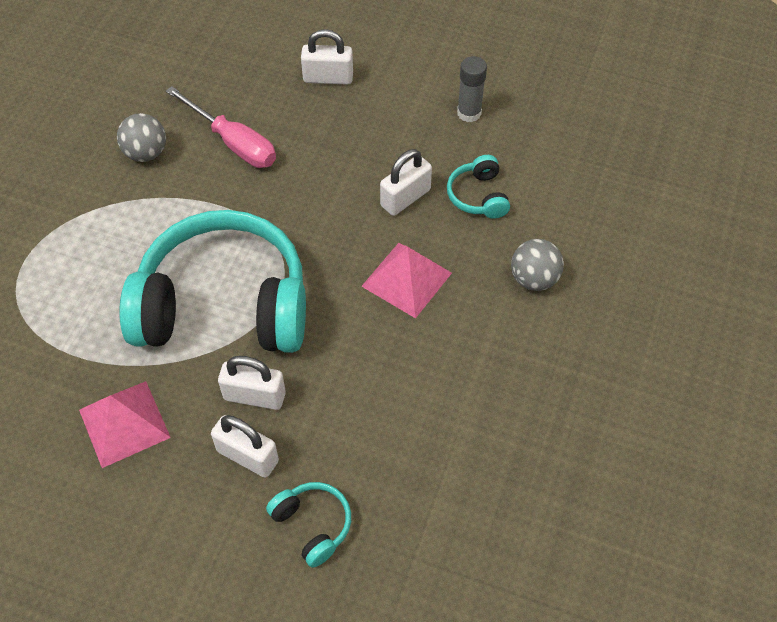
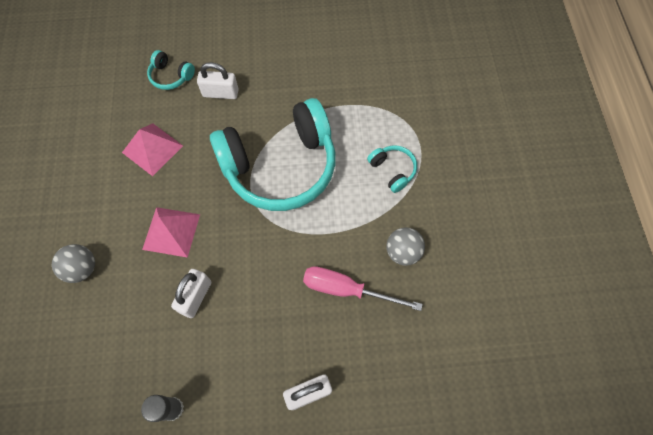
camera: 155 degrees right, 10 degrees up
(124, 423) = (295, 83): pink pyramid -> pink pyramid (152, 149)
(254, 396) = (233, 123): white padlock -> none
(478, 196) = (141, 323): turquoise headphones -> turquoise headphones (392, 170)

